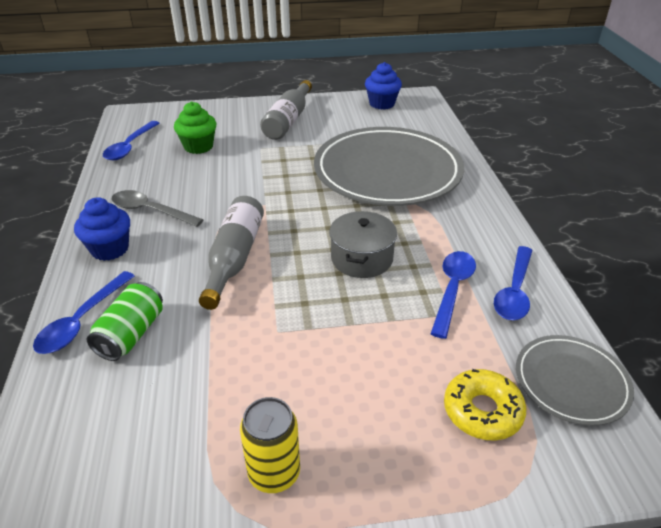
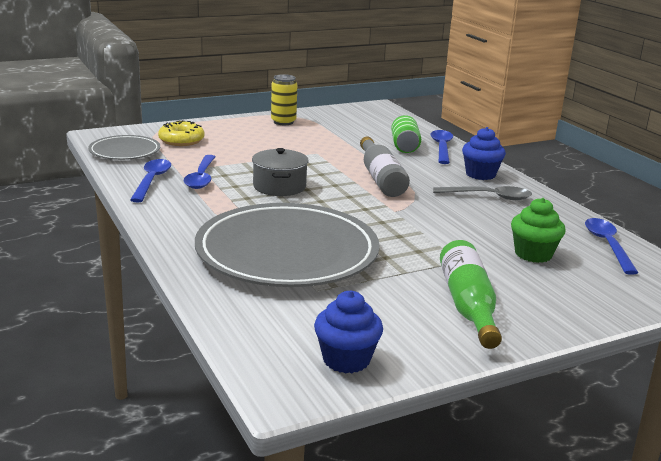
camera: 160 degrees right, 15 degrees down
(288, 120) = (468, 305): grey bottle -> green bottle

